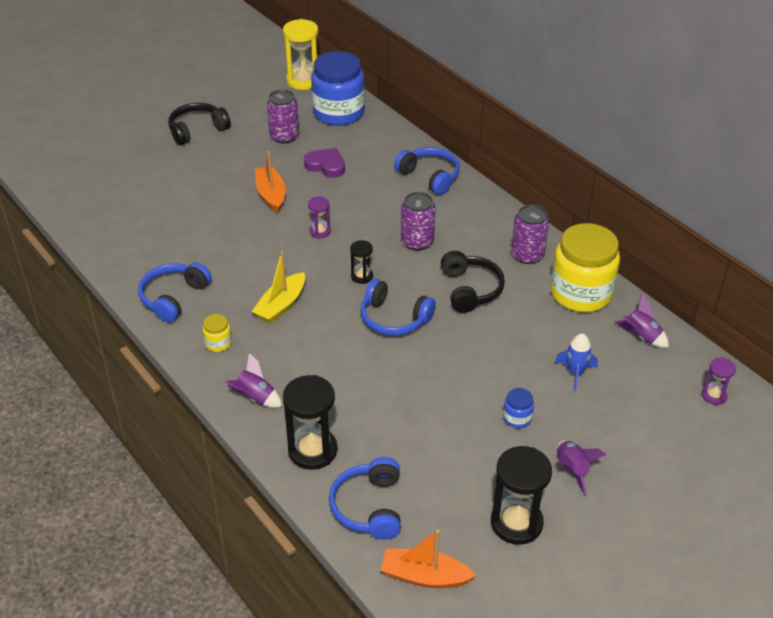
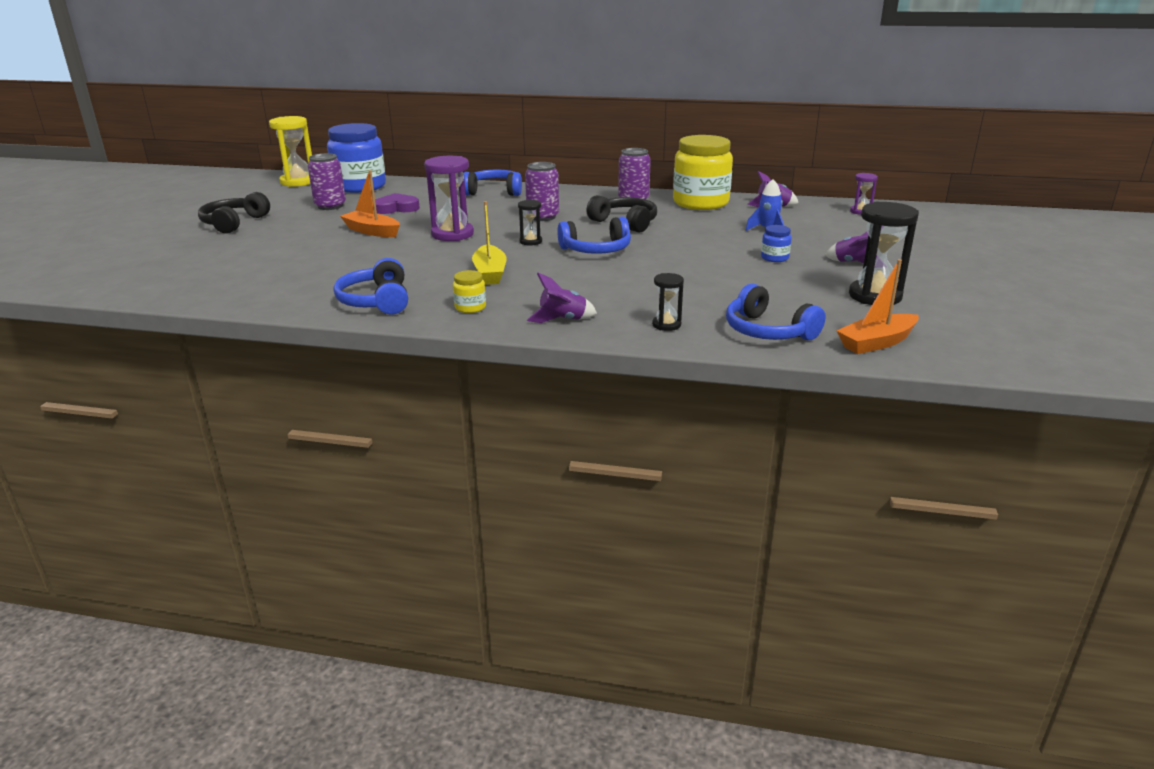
camera: 40 degrees left, 15 degrees down
(312, 450) = (666, 325): black hourglass -> black hourglass, size x0.53
(320, 231) = (452, 234): purple hourglass -> purple hourglass, size x1.90

